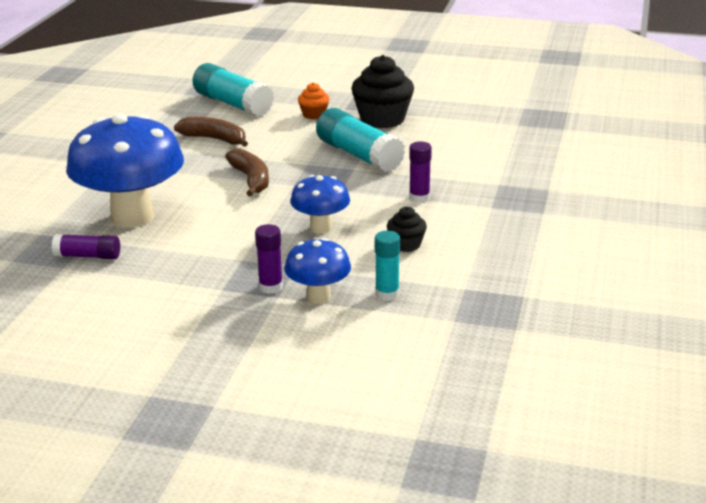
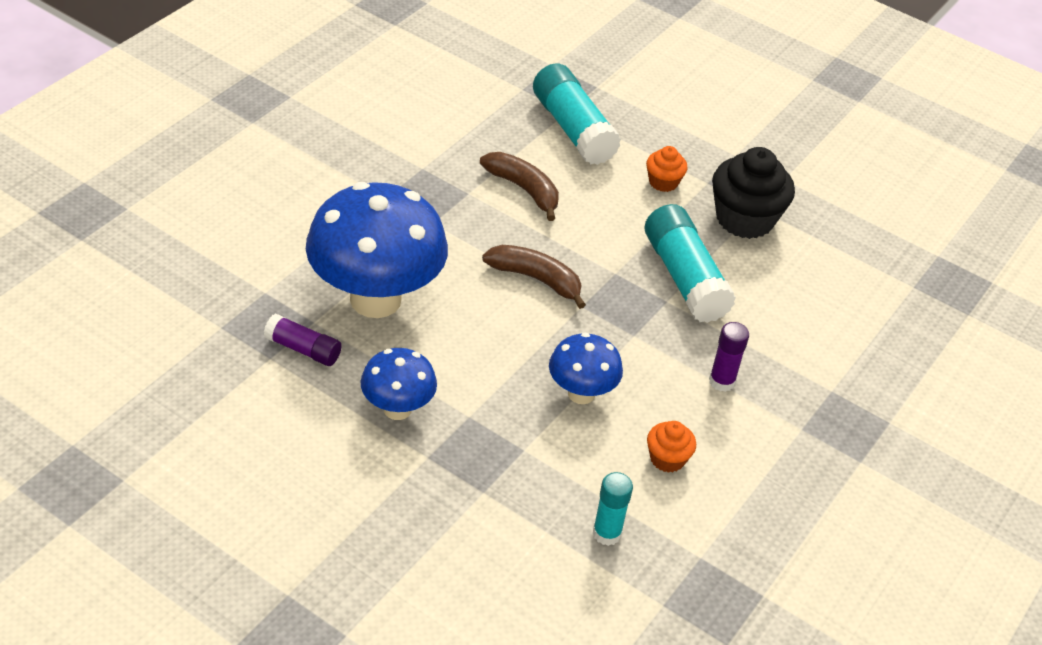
camera: 15 degrees right, 15 degrees up
(251, 179) = (536, 279): brown banana -> brown banana turned 60 degrees counterclockwise
(271, 287) = (481, 474): purple glue stick -> none
(318, 297) = (528, 509): blue mushroom -> blue mushroom (397, 409)
(406, 245) = (667, 459): black cupcake -> orange cupcake

